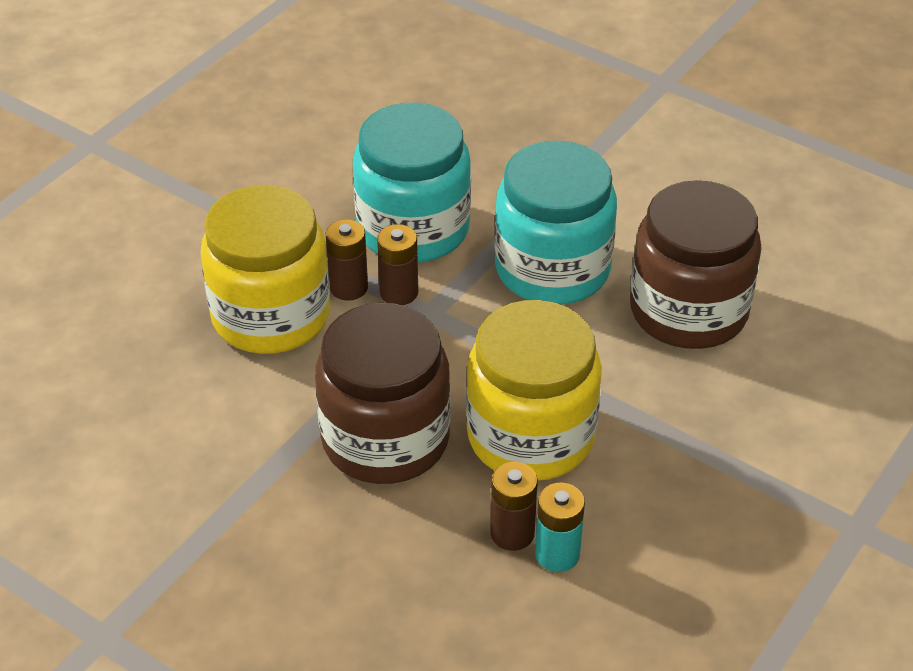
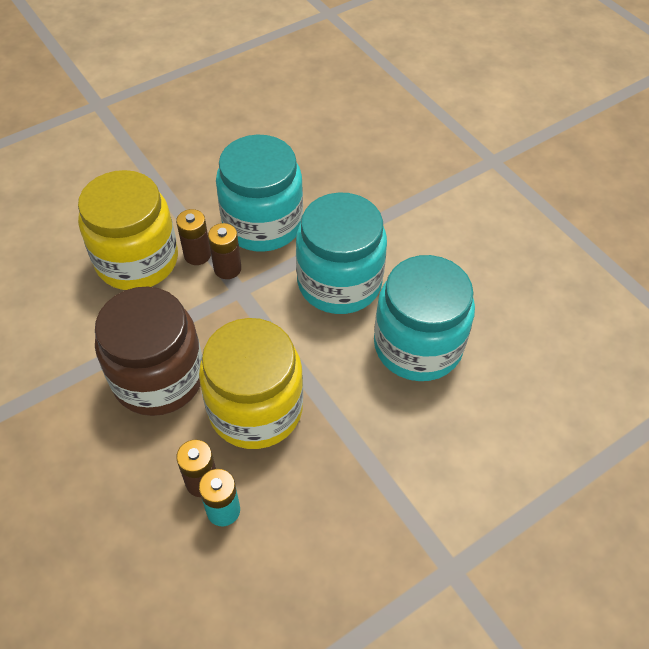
camera: 20 degrees right, 10 degrees up
(688, 311) = (418, 345): brown jar -> turquoise jar

